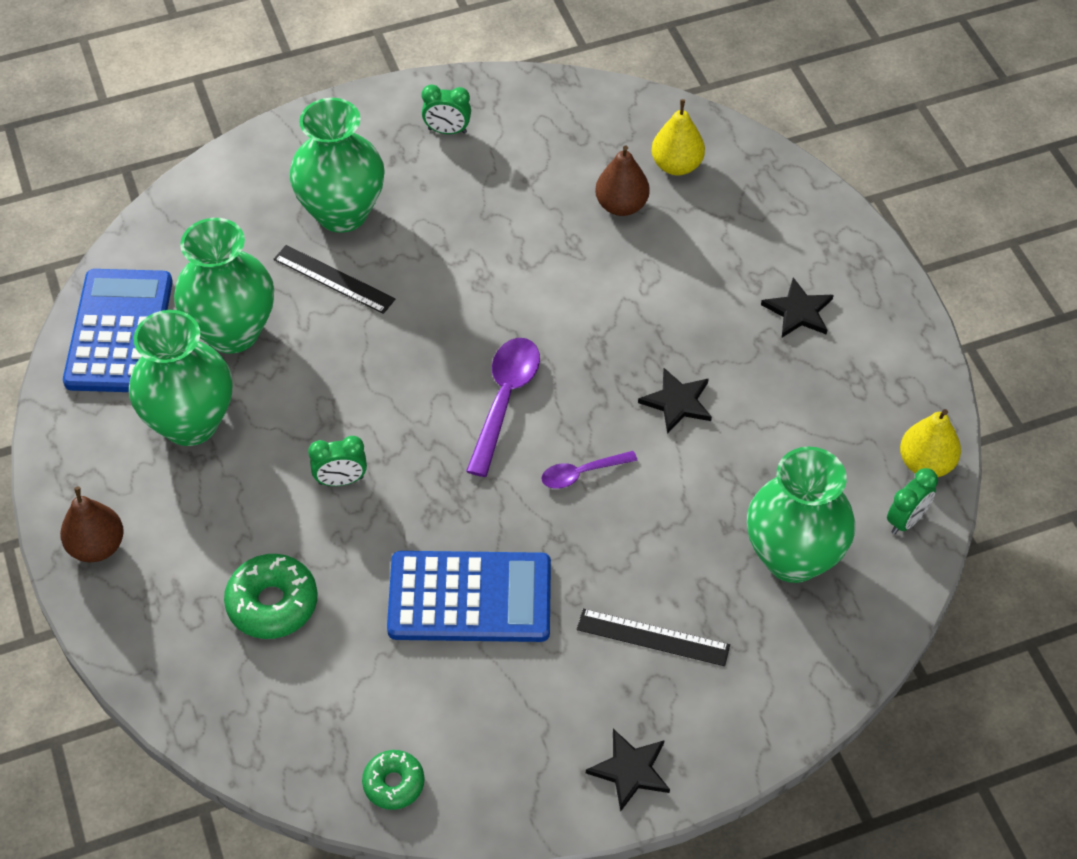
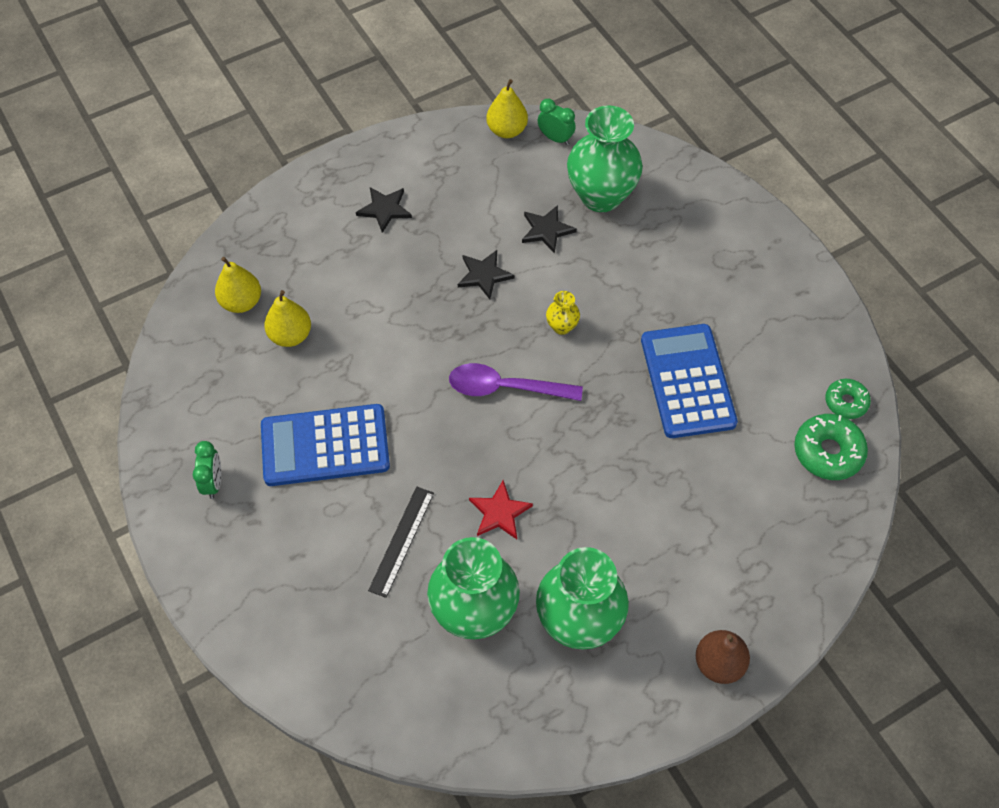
camera: 100 degrees left, 5 degrees up
(119, 332) = (492, 713): blue calculator -> blue calculator (325, 446)
(272, 603) = (731, 514): green donut -> green donut (828, 452)
(341, 480) = (608, 489): green clock -> none
(342, 213) = (323, 551): green vase -> none
(342, 370) = (499, 512): none -> red star
(582, 473) = (562, 326): purple spoon -> yellow vase
(621, 205) = (290, 335): brown pear -> yellow pear
(630, 770) = (787, 268): black star -> black star (546, 230)
(653, 637) = (686, 267): black ruler -> none

